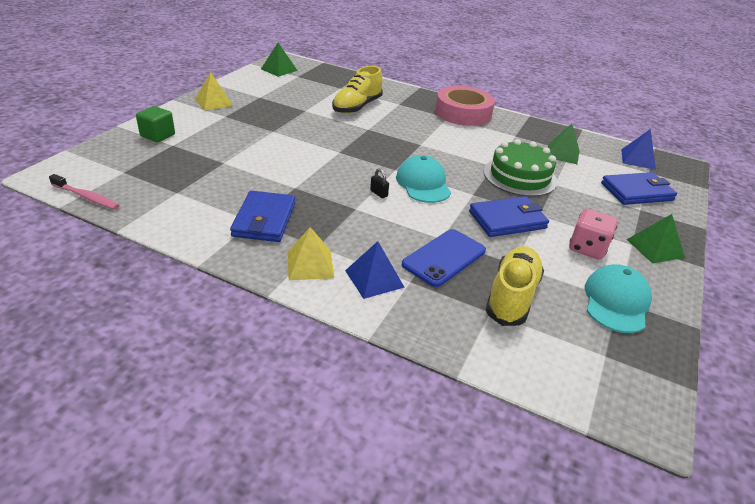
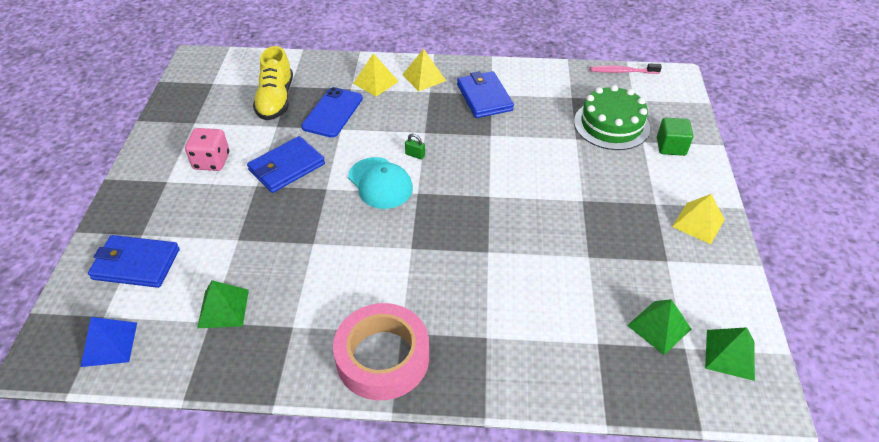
camera: 160 degrees right, 10 degrees up
(357, 107) = (535, 297): yellow shoe -> none
(374, 278) = (375, 82): blue pyramid -> yellow pyramid
(379, 193) = (415, 155): black padlock -> green padlock
(520, 176) = (279, 236): green cake -> green cake (611, 124)
(616, 301) = (196, 120): turquoise cap -> none
(637, 192) = (136, 264): blue wallet -> blue wallet turned 45 degrees clockwise
(655, 248) = (144, 184): green pyramid -> green pyramid (659, 327)

